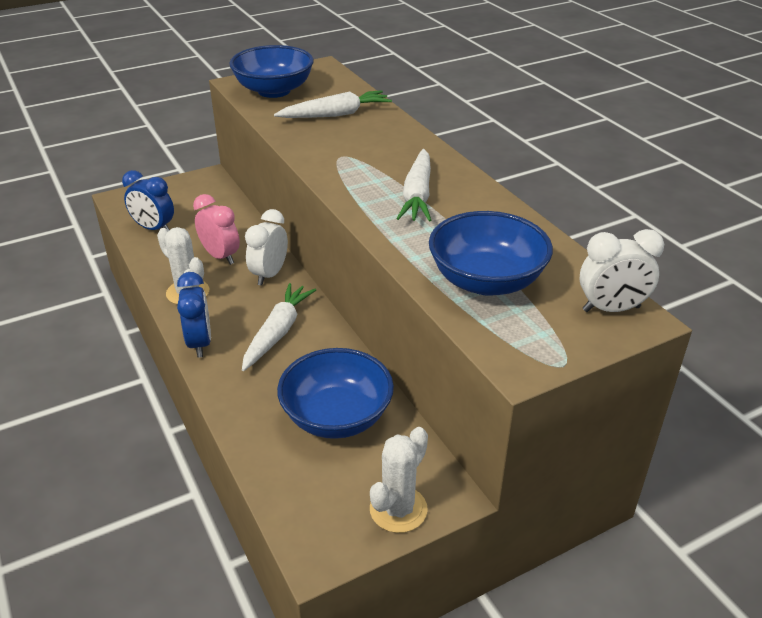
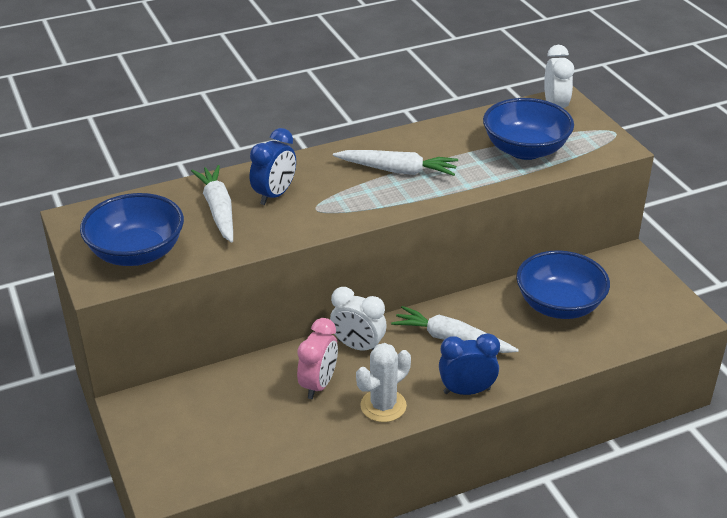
camera: 85 degrees left, 0 degrees up
(154, 228) = (247, 447): blue clock -> blue clock (275, 195)
(220, 256) = (318, 384): pink clock -> pink clock turned 150 degrees clockwise
(398, 509) = (646, 279): white cactus -> none

